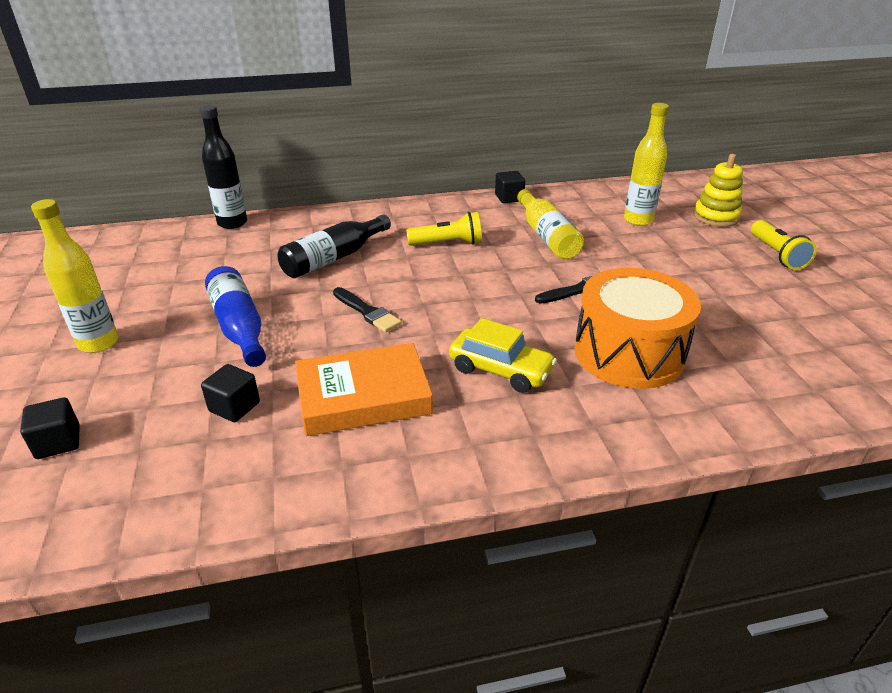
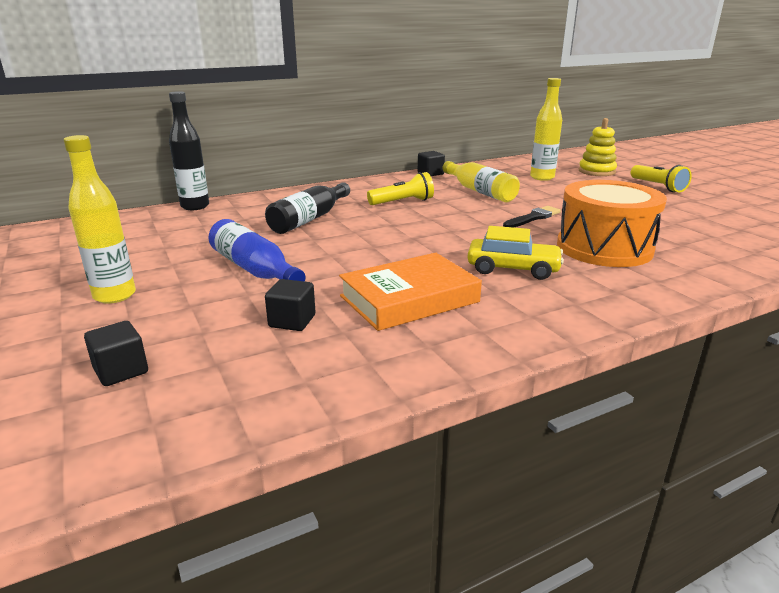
camera: 15 degrees left, 10 degrees down
(367, 312) = (367, 247): black brush -> none

